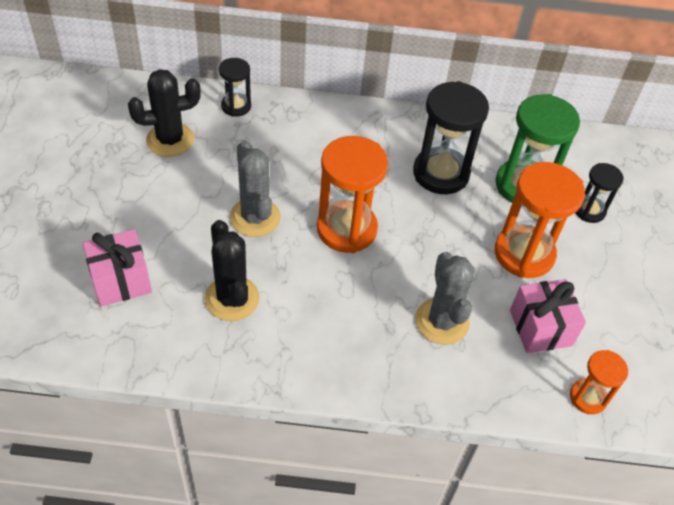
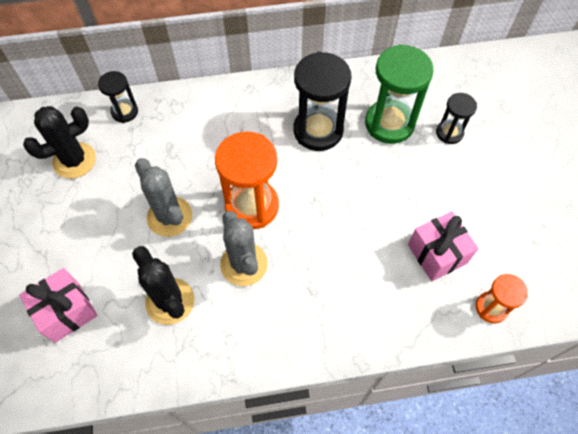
camera: 10 degrees left, 10 degrees up
(442, 321) = (354, 271): grey cactus -> grey cactus (244, 264)
(524, 254) = (406, 188): orange hourglass -> none

